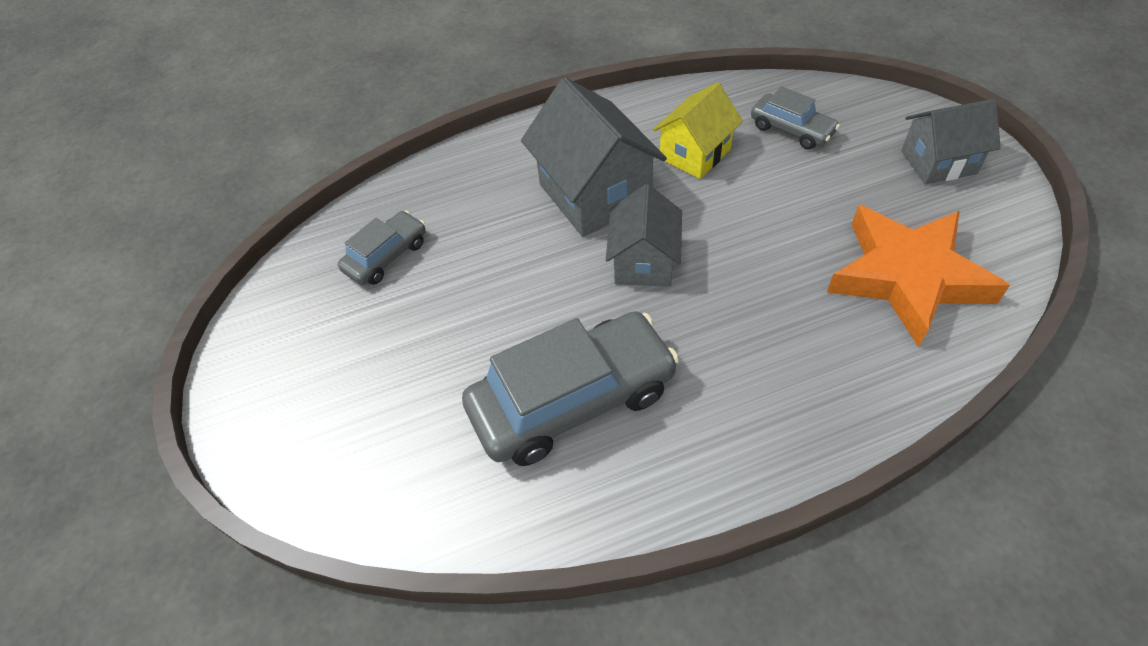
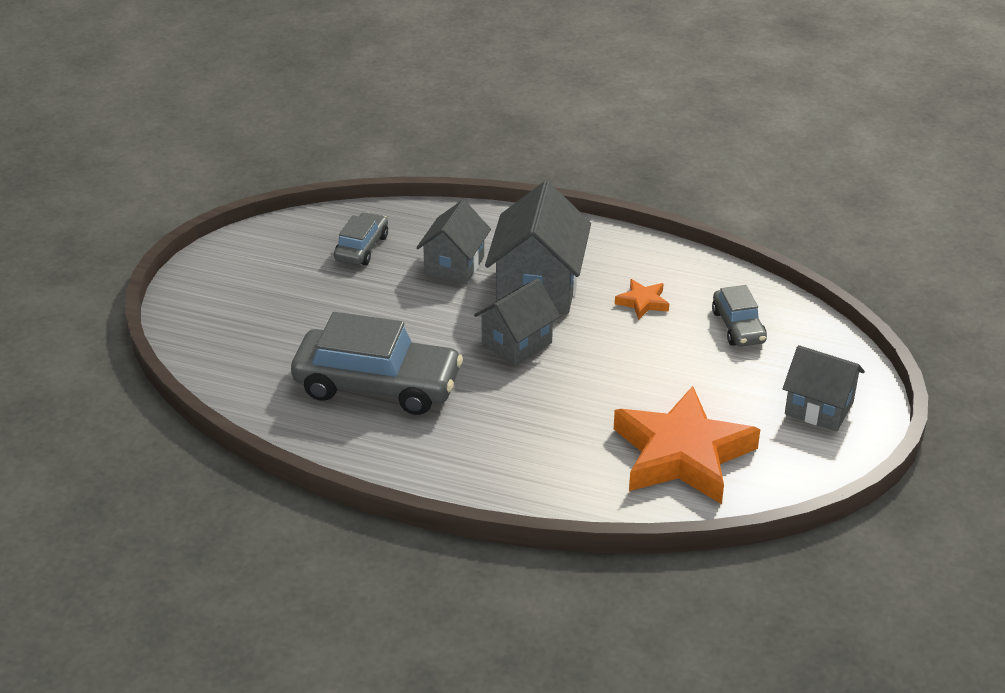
camera: 35 degrees right, 15 degrees down
(386, 256) = (361, 248): grey car -> grey car turned 60 degrees counterclockwise
(496, 219) = (454, 265): none -> grey house
(695, 154) = (642, 302): yellow house -> orange star

